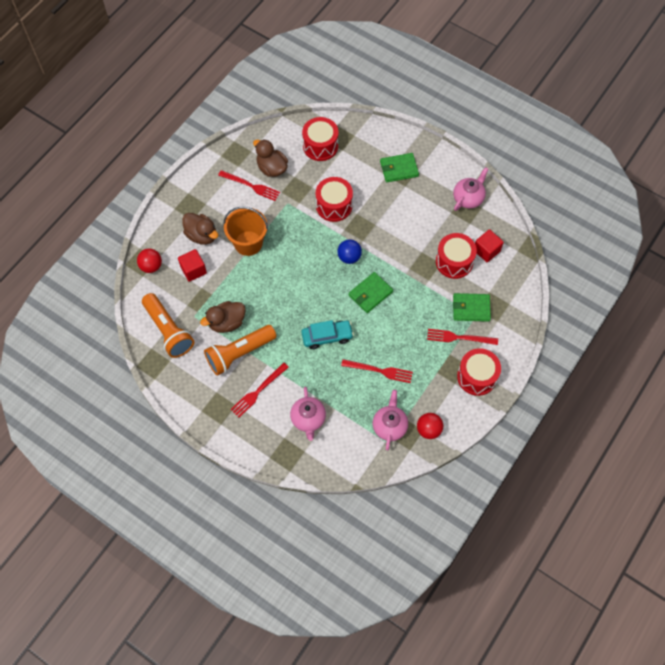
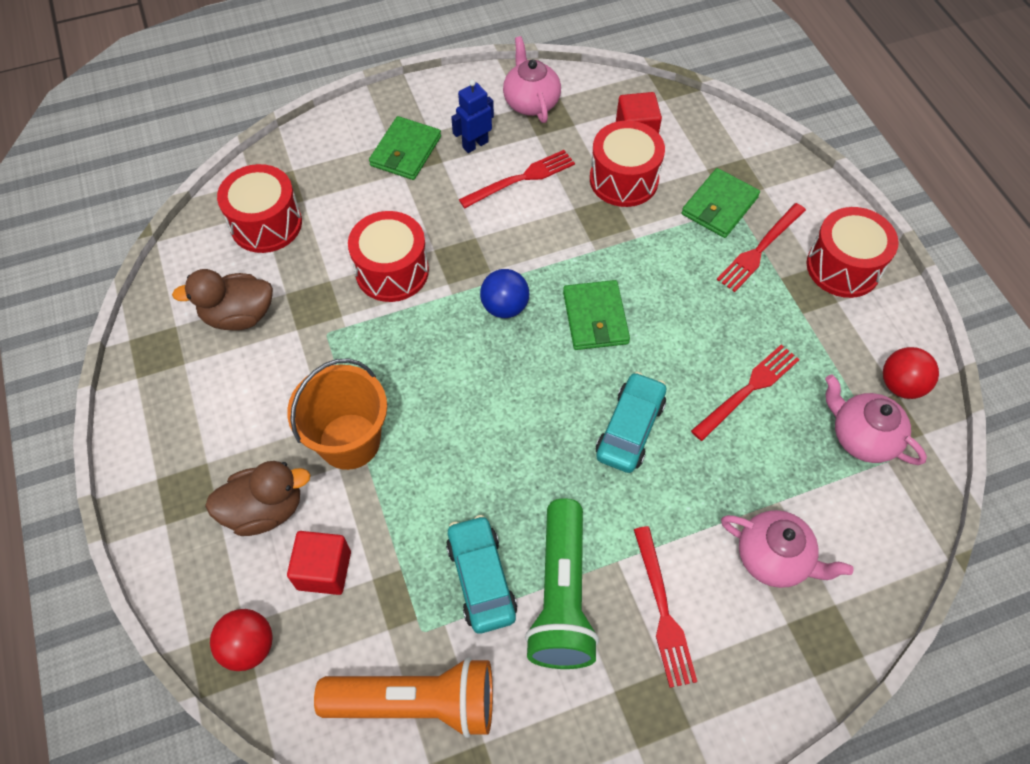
camera: 55 degrees left, 5 degrees down
(227, 322) = (481, 579): brown duck -> turquoise car
(239, 353) = (561, 596): orange flashlight -> green flashlight
(250, 186) = (241, 368): red fork -> red fork (521, 179)
(425, 192) = (475, 144): none -> blue robot

